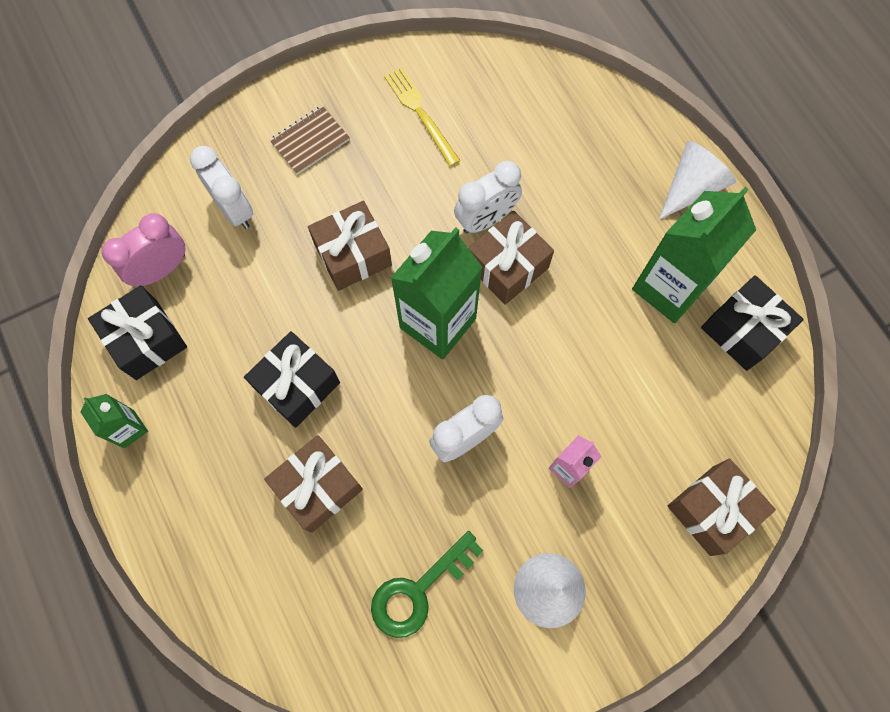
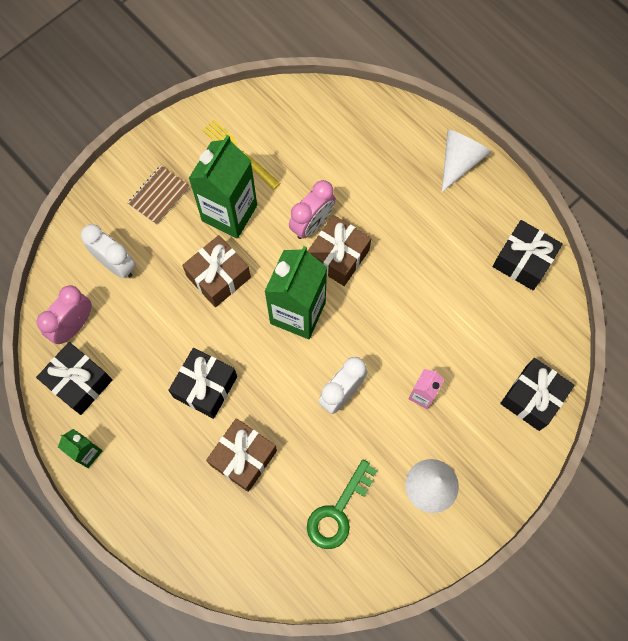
camera: 15 degrees left, 0 degrees up
(486, 219) = (312, 224): white clock -> pink clock
(669, 288) = (462, 242): green carton -> green carton (229, 213)
(712, 510) = (532, 398): brown gift -> black gift

